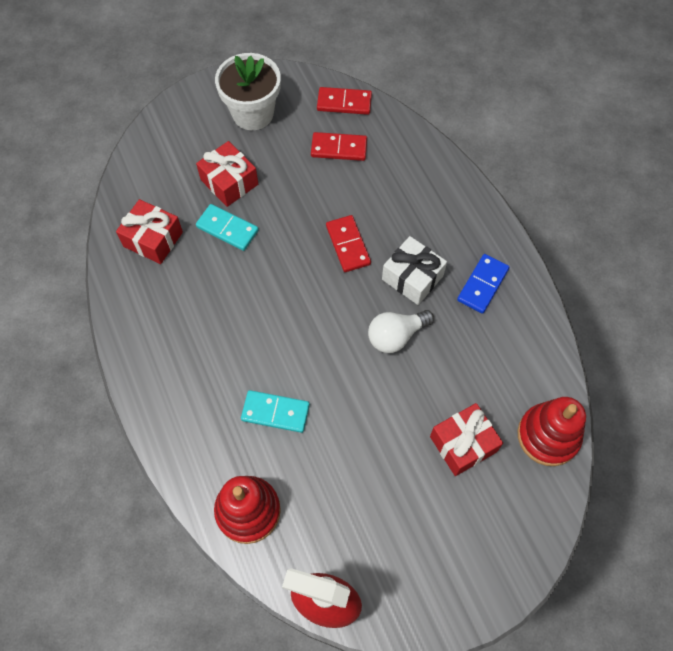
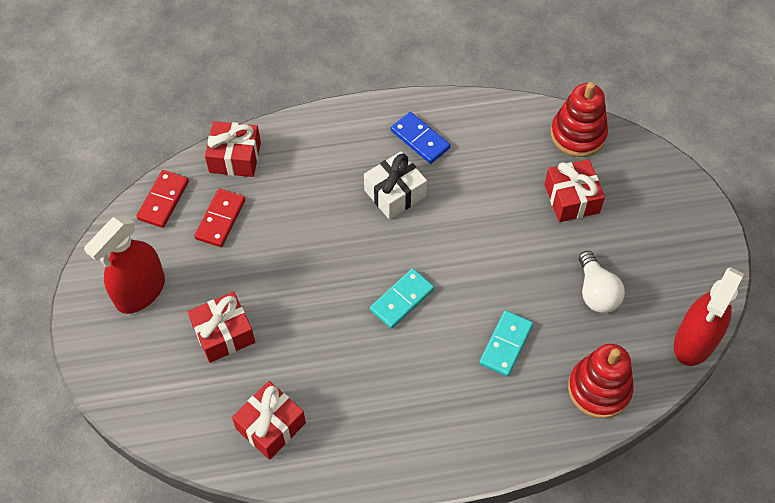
camera: 75 degrees left, 5 degrees down
(227, 229) = (283, 347): turquoise domino -> turquoise domino (402, 300)
(253, 113) = (140, 292): white flower pot -> red spray bottle
(348, 245) = (341, 239): red domino -> none
(396, 336) = (453, 223): white light bulb -> white light bulb (596, 292)
(406, 141) = (235, 157): none -> red gift

